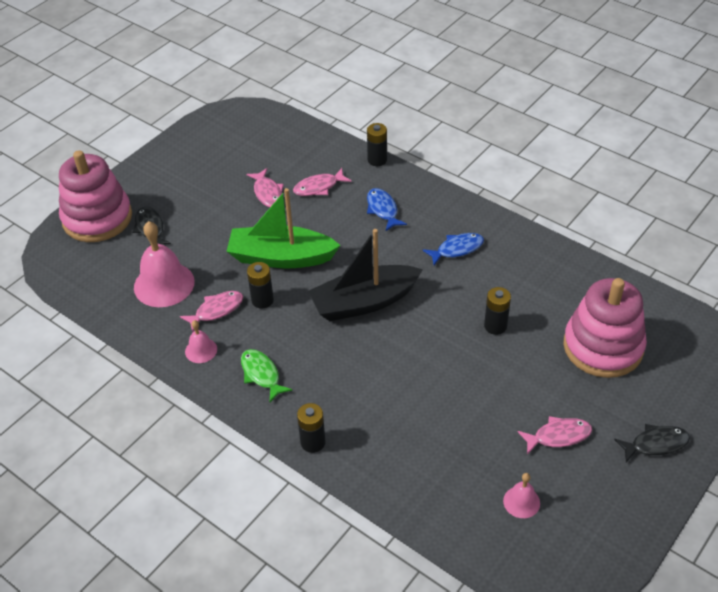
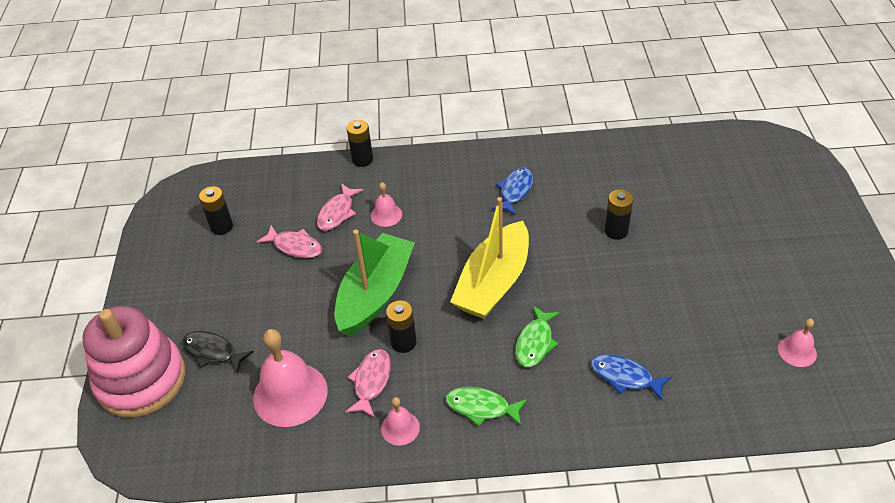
camera: 40 degrees left, 0 degrees up
(281, 257) = (375, 294): green boat -> green boat turned 150 degrees clockwise
(313, 442) = (595, 431): black battery -> black battery (221, 227)
(343, 360) = (535, 342): none -> green fish
(348, 209) = (386, 215): none -> pink bell
(364, 302) = (493, 283): black boat -> yellow boat
(383, 209) = (417, 197): blue fish -> blue fish (625, 377)
(558, 436) = (759, 282): pink fish -> none
(603, 347) = (706, 194): pink stacking toy -> none
(655, 444) = (823, 240): black fish -> none

